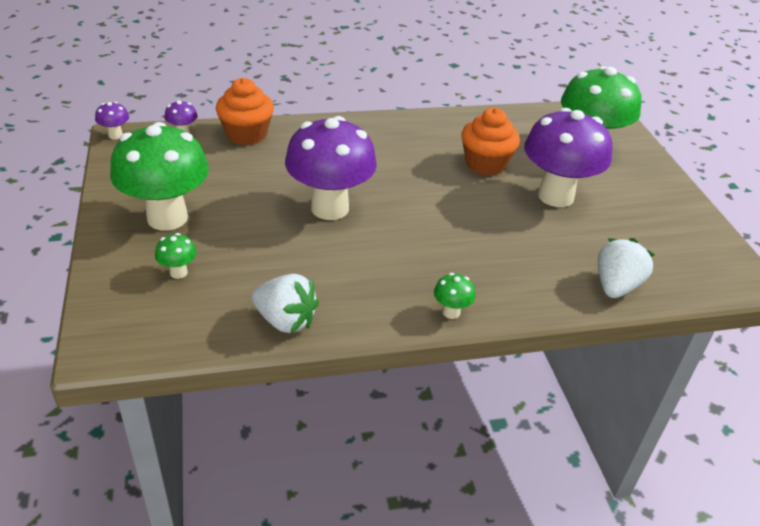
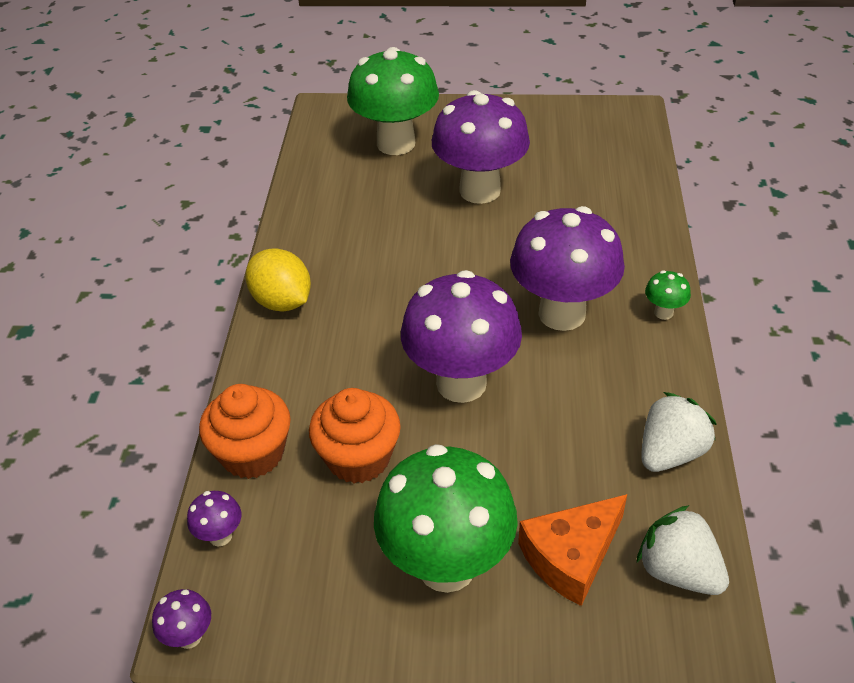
camera: 70 degrees left, 5 degrees up
(178, 272) = (571, 556): green mushroom -> orange cheese
(382, 125) = (282, 302): none -> yellow lemon
(424, 252) = (562, 314): none -> purple mushroom
(485, 164) = (403, 228): orange cupcake -> orange cupcake (358, 458)
(616, 286) = (632, 190): white strawberry -> white strawberry (678, 571)

